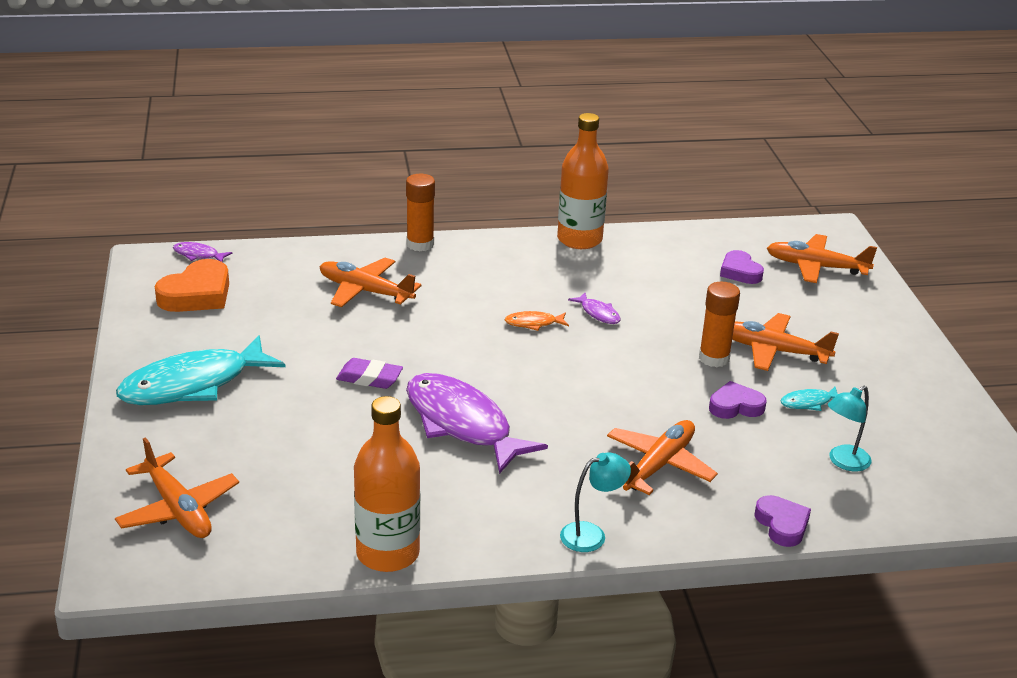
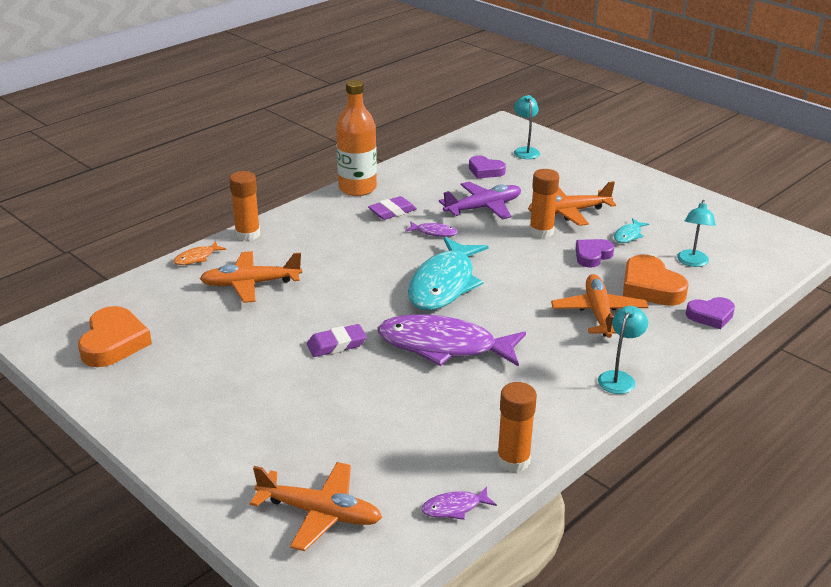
camera: 35 degrees left, 0 degrees up
(193, 384) = (204, 413): turquoise fish -> turquoise fish (444, 284)
(198, 255) = (73, 312): purple fish -> purple fish (454, 508)
(387, 553) = (513, 460): orange bottle -> orange glue stick
(533, 323) = (401, 257): orange fish -> orange fish (197, 258)
(583, 276) = (392, 212): none -> purple eraser
(684, 309) = (483, 208): none -> purple plane
(755, 465) = (650, 287): none -> orange heart
(782, 524) = (710, 316): purple heart -> purple heart turned 135 degrees clockwise
(816, 267) = (525, 151): orange plane -> turquoise lamp

